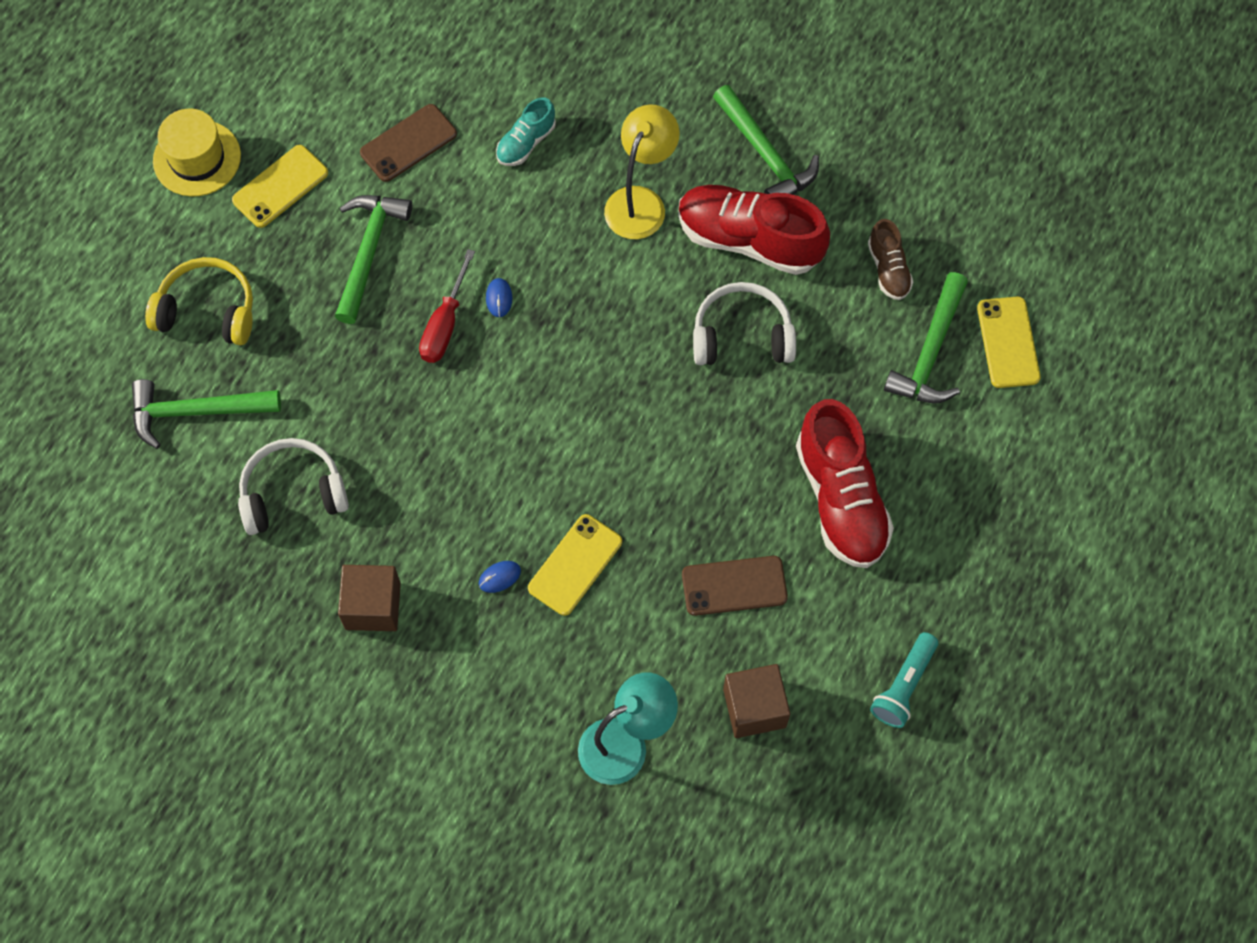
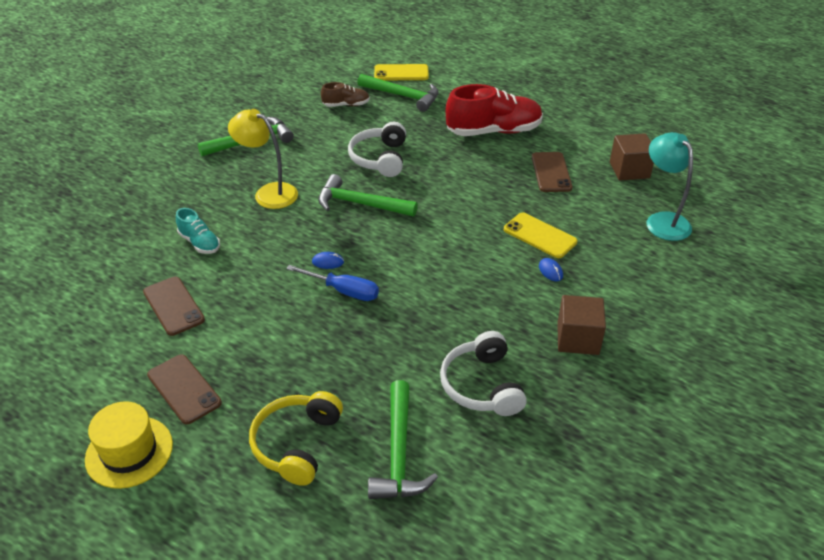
camera: 85 degrees left, 25 degrees down
(280, 187) = (184, 389): yellow phone -> brown phone
(368, 252) = (267, 333): green hammer -> green hammer (360, 204)
(445, 324) = (343, 291): red screwdriver -> blue screwdriver
(749, 240) = (312, 151): red shoe -> none
(904, 686) = (607, 120): turquoise flashlight -> none

